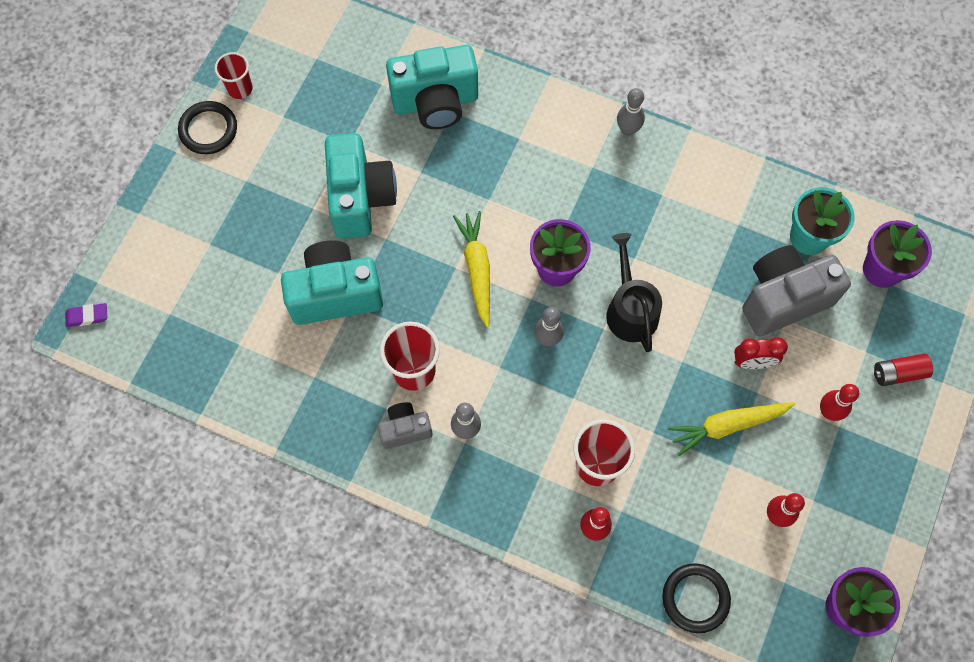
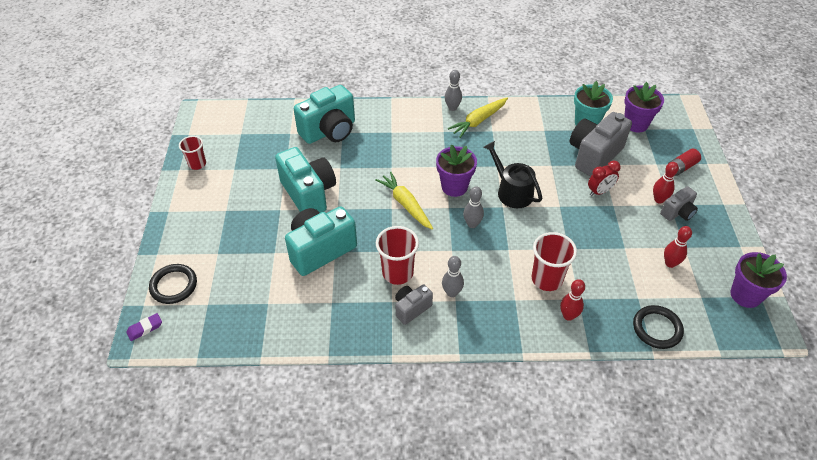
camera: 25 degrees left, 20 degrees down
(208, 130) = (186, 192): black ring -> black ring (174, 285)
(727, 425) = (608, 228): yellow carrot -> yellow carrot (478, 121)
(841, 444) = (677, 212): none -> grey camera

